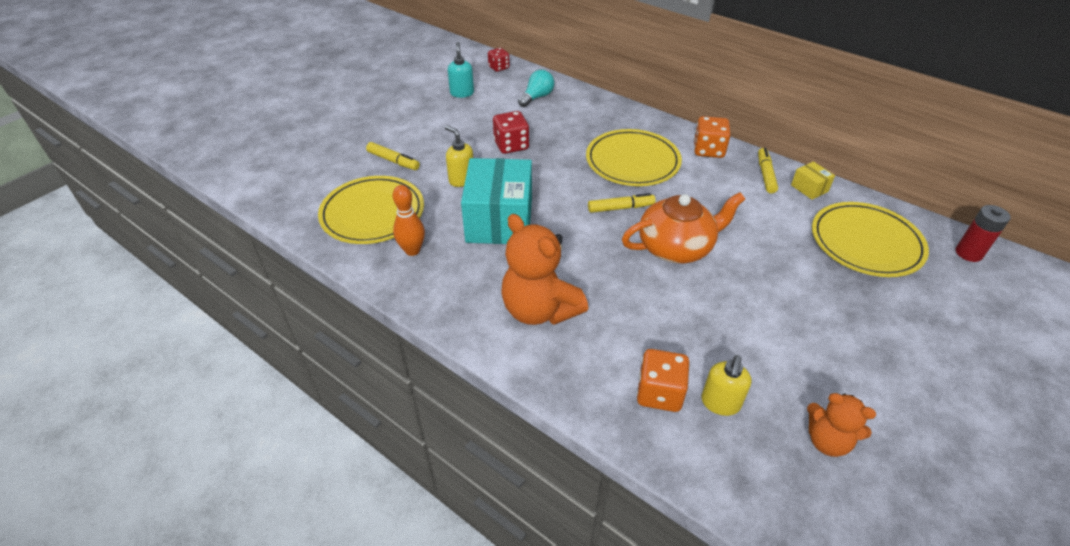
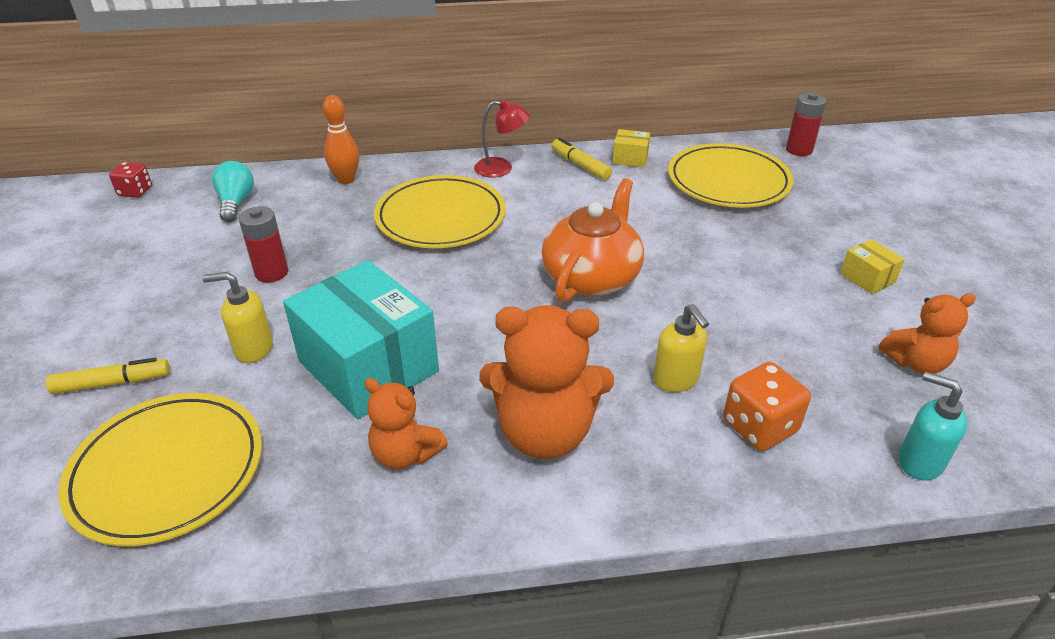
camera: 45 degrees left, 5 degrees down
(412, 250) = (294, 478): orange bowling pin -> orange bowling pin (346, 180)
(462, 93) = (116, 245): turquoise soap dispenser -> turquoise soap dispenser (919, 462)
(466, 273) = (405, 454): none -> orange teddy bear
(511, 145) = (271, 273): red dice -> red battery
(620, 208) = (489, 271): yellow marker -> none
(708, 150) = (501, 168): orange dice -> red lamp
(720, 403) = (813, 395): yellow soap dispenser -> yellow soap dispenser (676, 379)
(879, 369) = (867, 278): none -> yellow box

